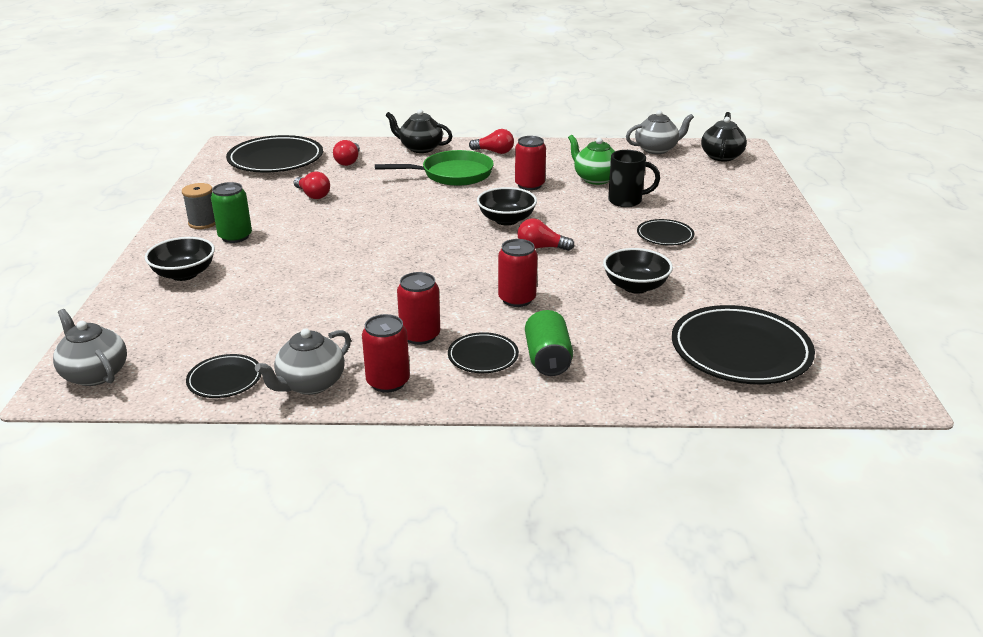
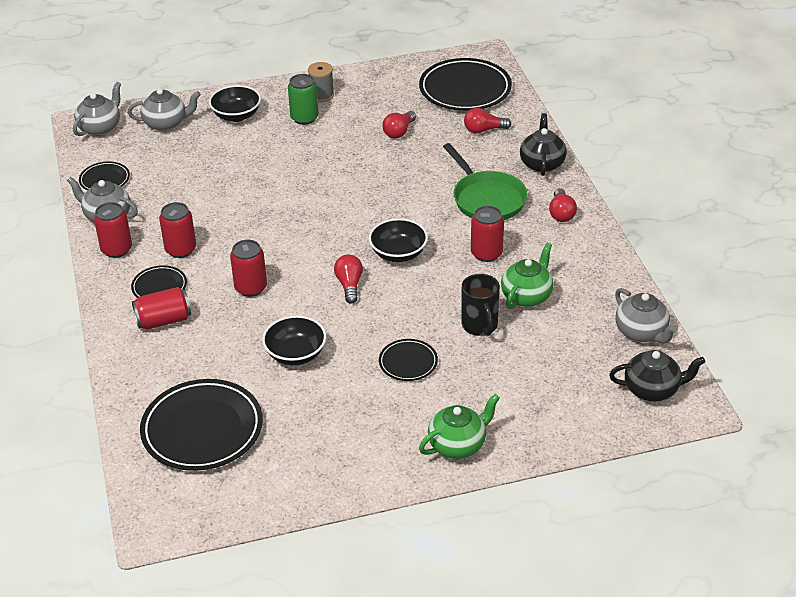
camera: 75 degrees right, 10 degrees up
(146, 322) = (166, 123): none -> grey teapot
(547, 359) = (163, 320): green can -> red can
(775, 229) = (458, 444): none -> green teapot

